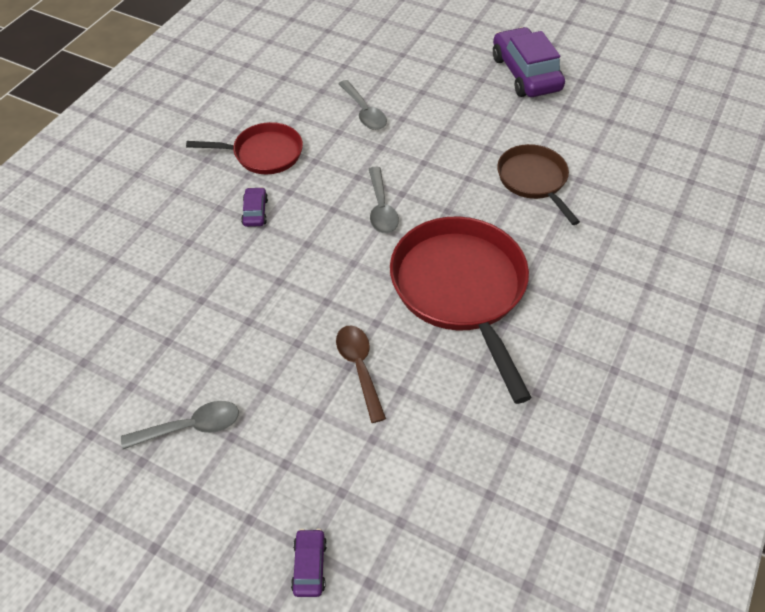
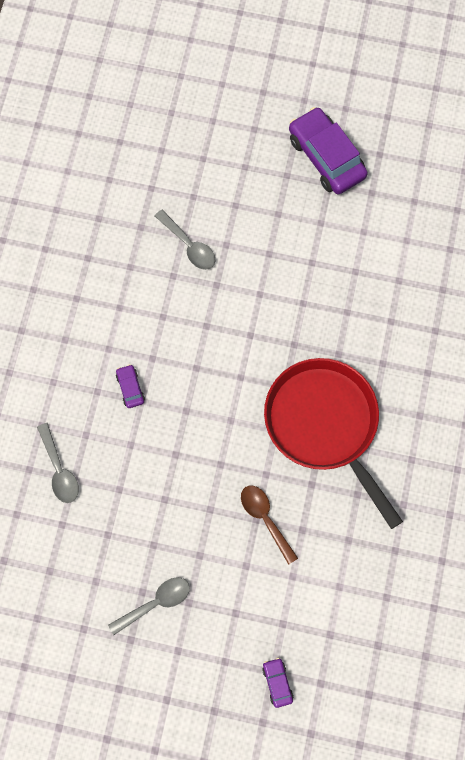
camera: 15 degrees left, 20 degrees up
(263, 153) = (114, 320): red pan -> none
(381, 208) = (237, 356): grey spoon -> grey spoon (59, 469)
(533, 180) = (360, 291): brown pan -> none

